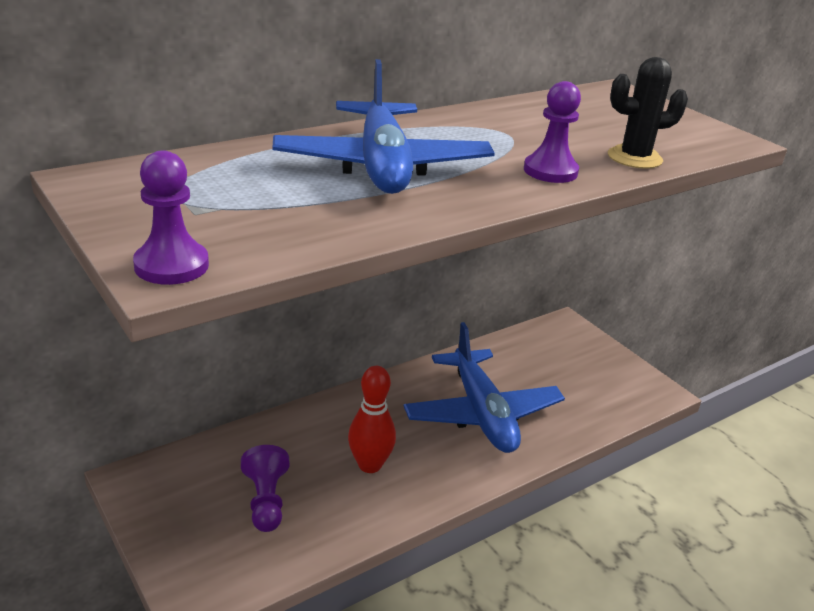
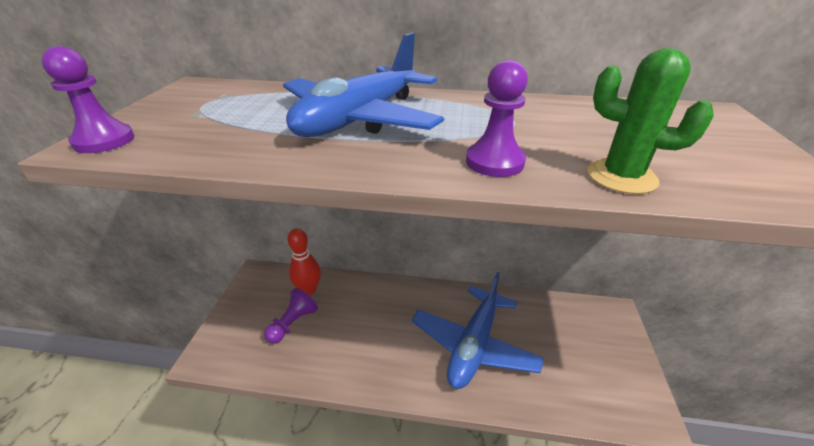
camera: 45 degrees right, 5 degrees up
(370, 465) = (366, 337): red bowling pin -> red bowling pin (308, 290)
(634, 158) = (621, 177): black cactus -> green cactus

